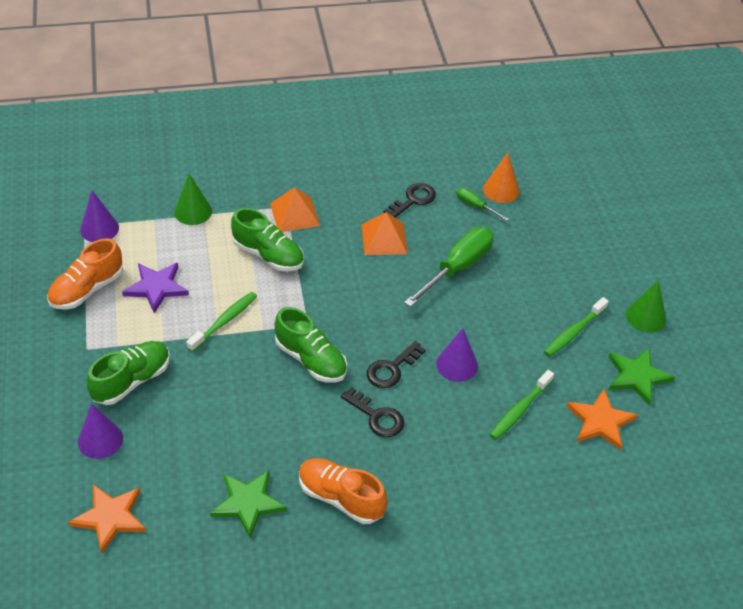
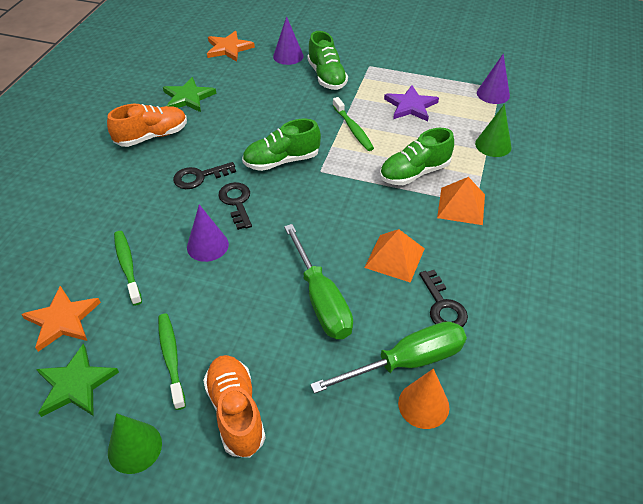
camera: 120 degrees right, 0 degrees up
(87, 289) = (427, 76): orange shoe -> orange shoe (236, 412)
(475, 206) = (407, 362): green screwdriver -> green screwdriver, size x2.01

